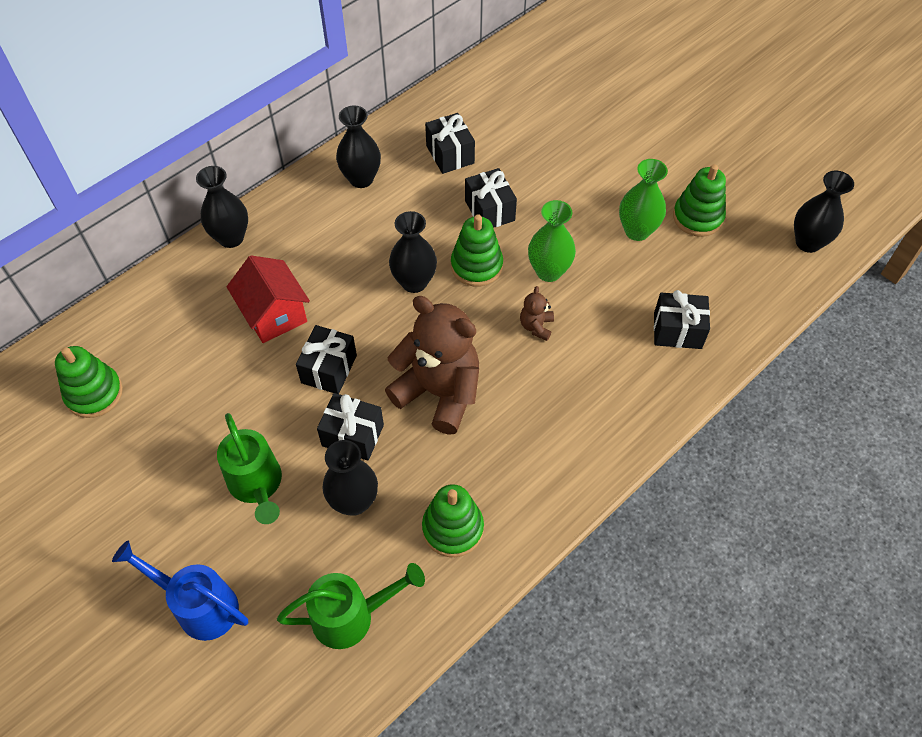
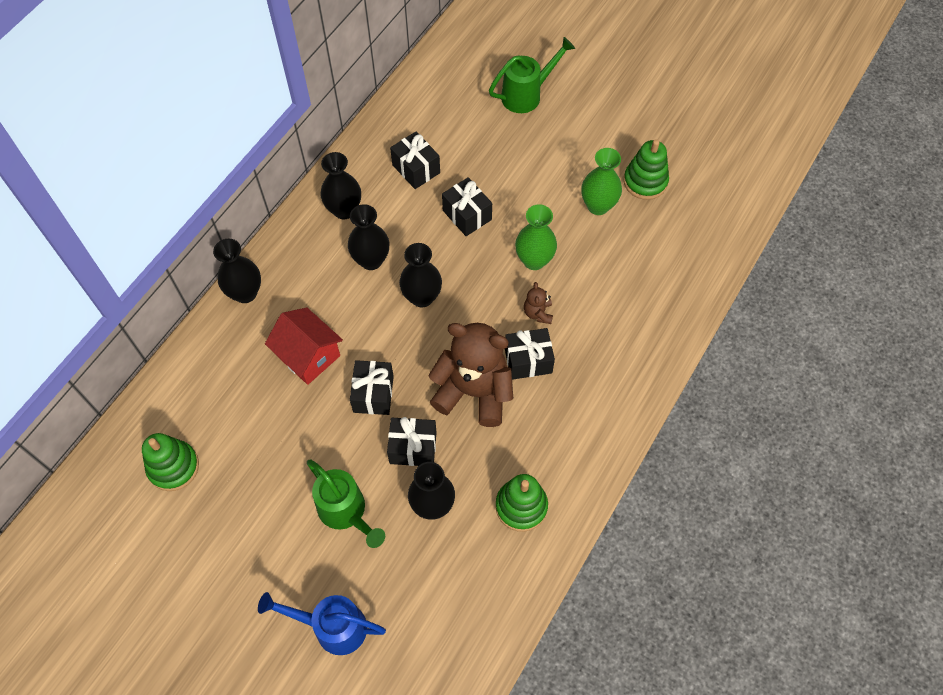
camera: 15 degrees left, 5 degrees up
(351, 616) = (461, 601): green watering can -> green watering can (526, 95)
(476, 266) = (471, 269): green stacking toy -> none
(677, 331) = (655, 289): black gift -> black gift (528, 361)
(808, 242) = (741, 184): black vase -> black vase (371, 260)

